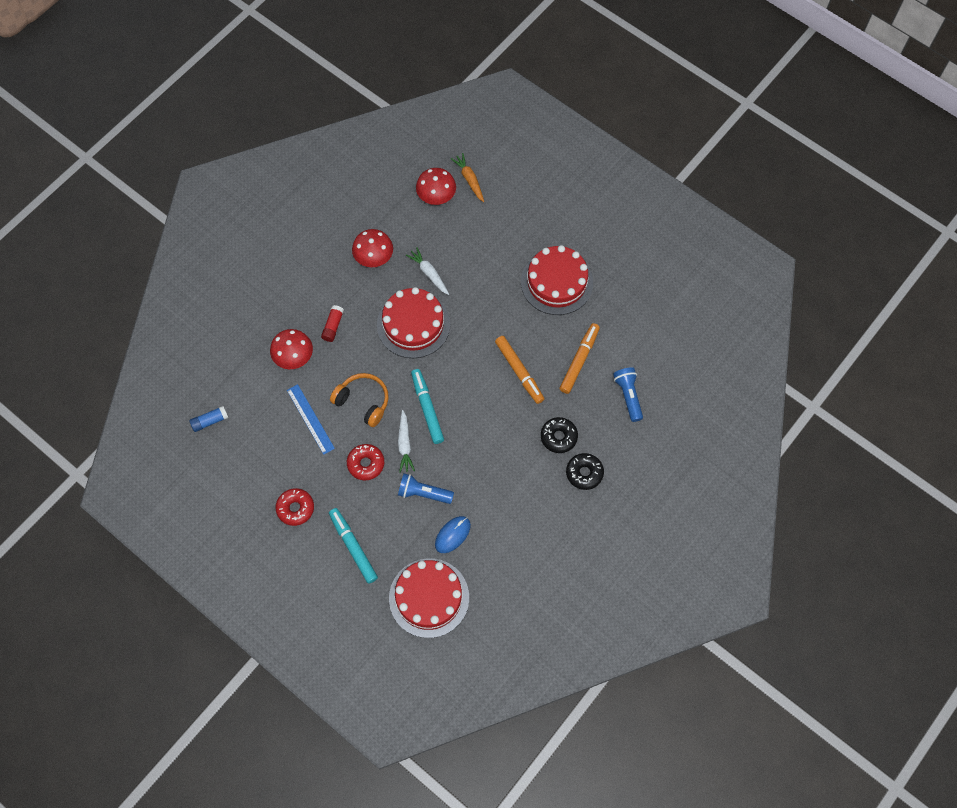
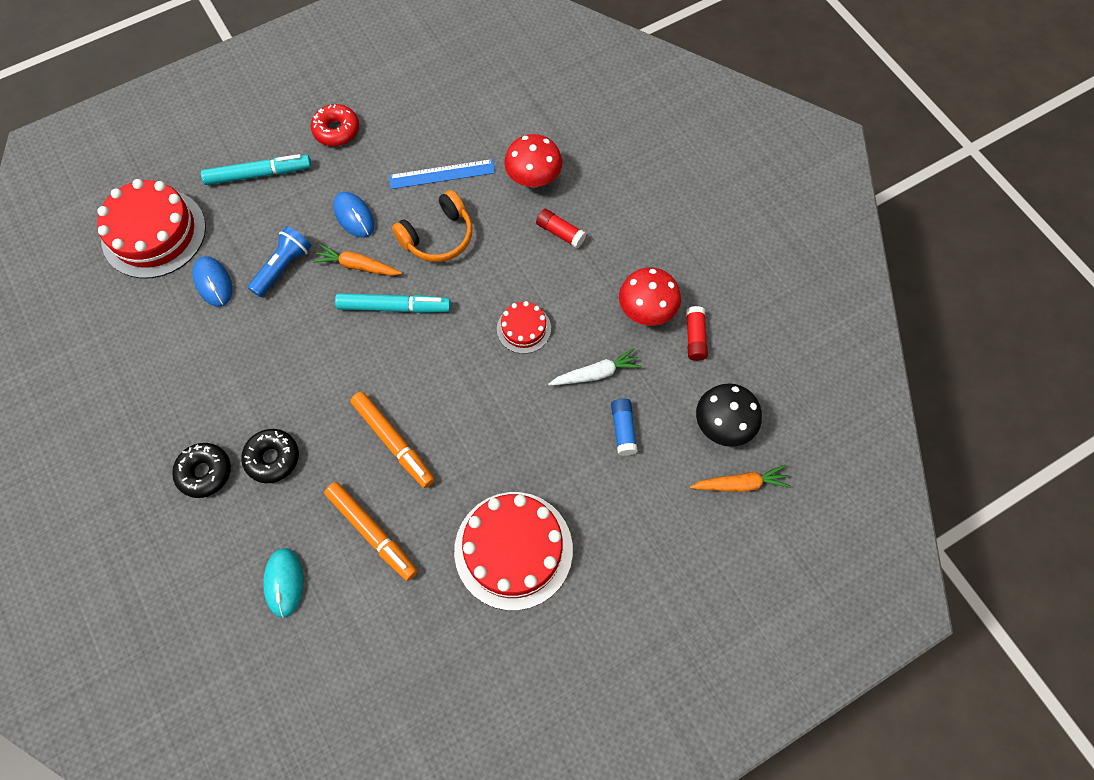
camera: 110 degrees right, 0 degrees up
(210, 421) = (487, 75): blue glue stick -> blue glue stick (623, 430)
(366, 464) = (354, 216): red donut -> blue mouse
(383, 226) = (695, 337): none -> red glue stick
(404, 444) = (358, 266): white carrot -> orange carrot
(413, 324) = (523, 328): red cake -> red cake, size x0.51
(436, 197) = (723, 425): red mushroom -> black mushroom
(519, 371) = (393, 441): orange marker -> orange marker turned 120 degrees counterclockwise
(628, 396) = (284, 582): blue flashlight -> turquoise mouse

